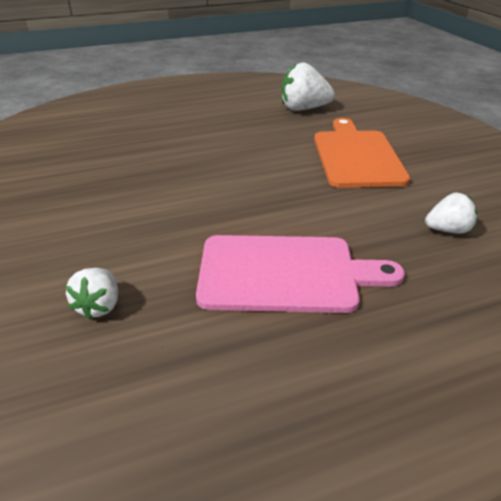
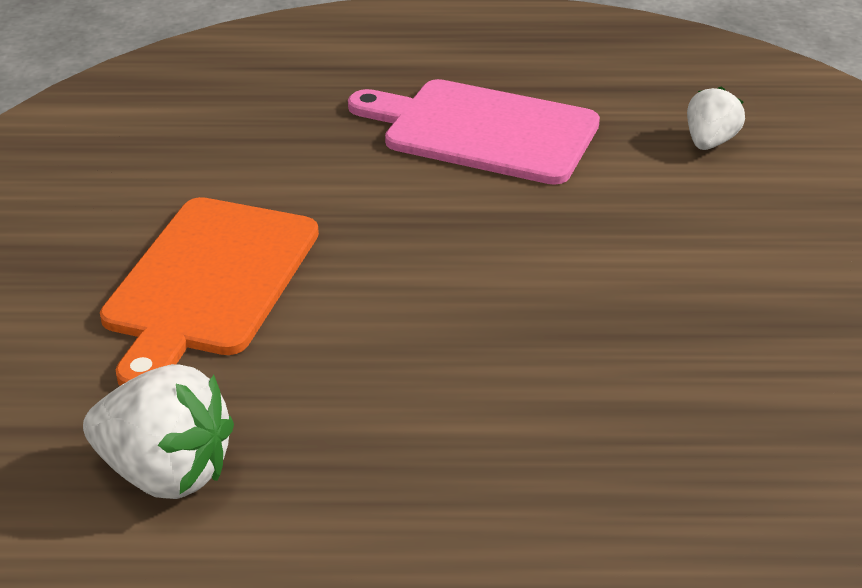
camera: 160 degrees left, 0 degrees up
(447, 230) = (231, 135): white strawberry -> none

